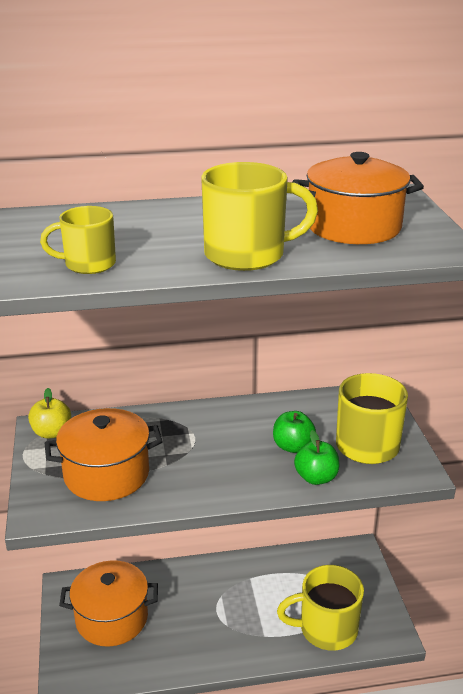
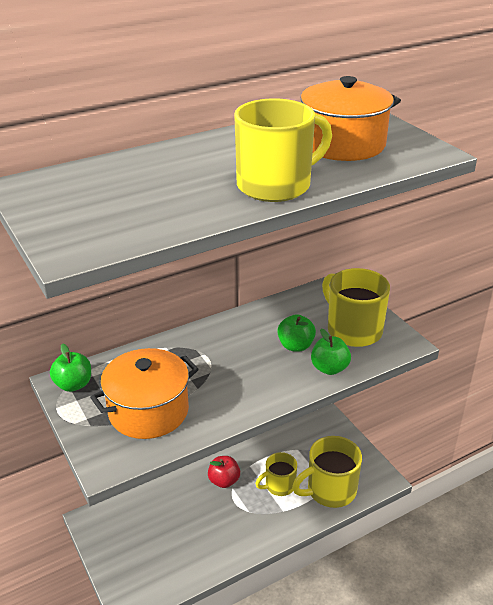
camera: 20 degrees left, 5 degrees up
(51, 432) = (73, 384): yellow apple -> green apple
(88, 264) = (139, 220): yellow mug -> yellow mug (279, 485)
(112, 618) = (146, 536): orange pot -> none
(215, 586) = (224, 481): none -> red apple

